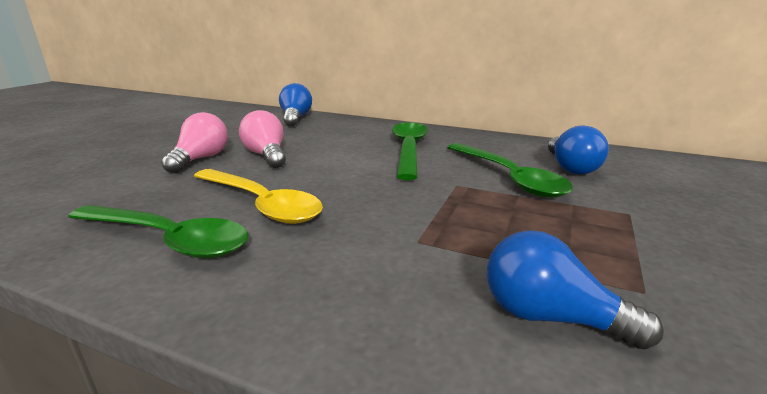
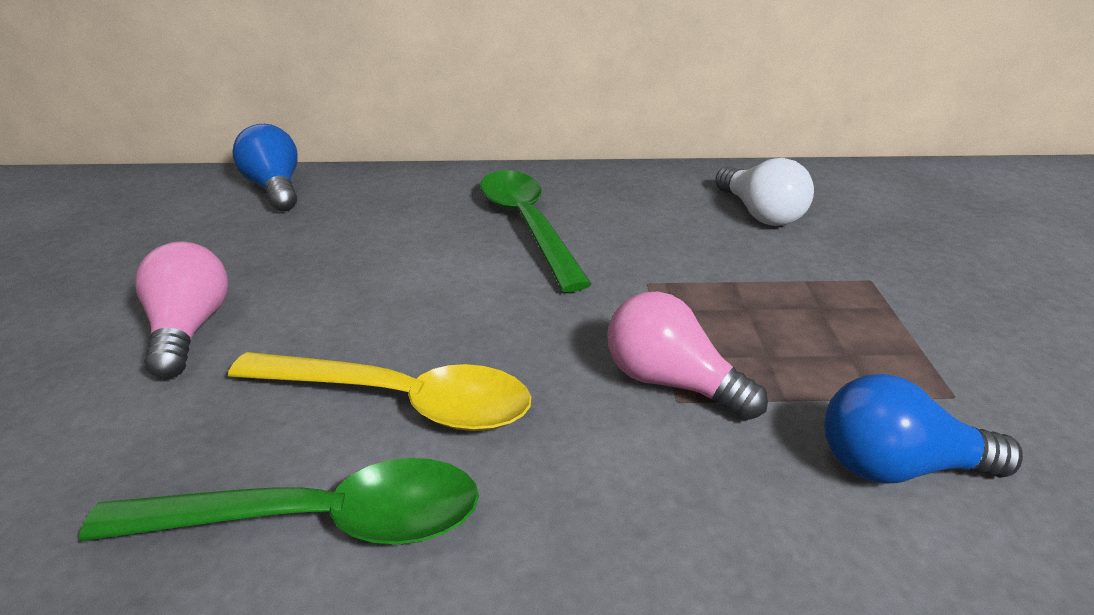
camera: 25 degrees left, 10 degrees up
(266, 155) = (308, 292): pink light bulb -> pink light bulb (671, 382)
(508, 178) = (701, 251): green spoon -> none
(570, 167) = (760, 214): blue light bulb -> white light bulb

